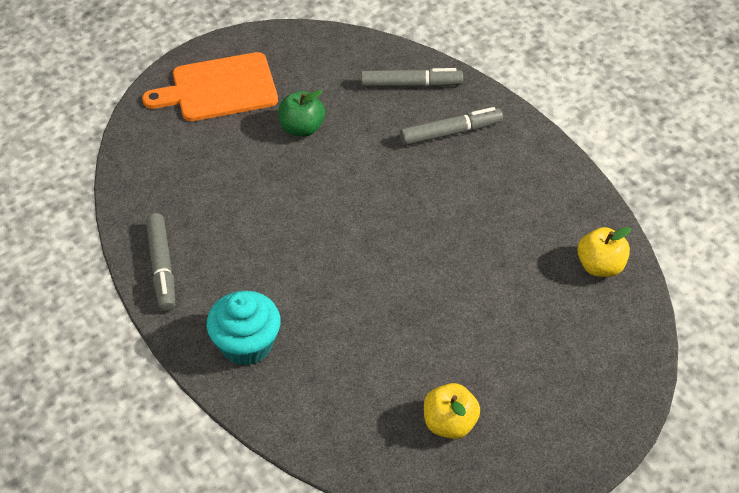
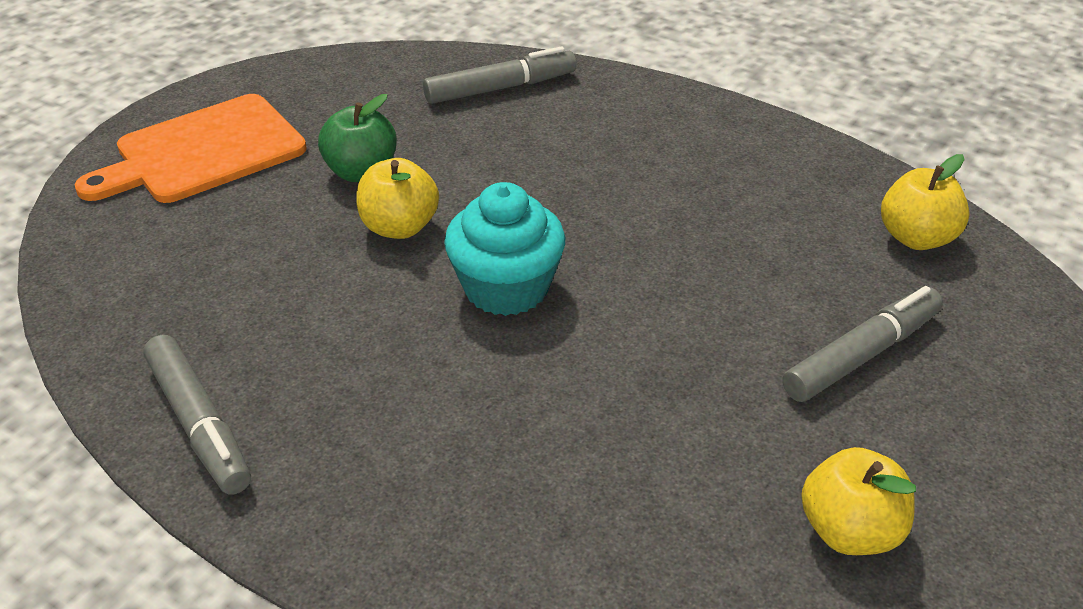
camera: 20 degrees left, 10 degrees down
(246, 344) = (414, 507): turquoise cupcake -> turquoise cupcake (506, 288)
(307, 174) = (399, 227): none -> yellow apple
(450, 132) = (591, 130): grey marker -> grey marker (861, 355)

